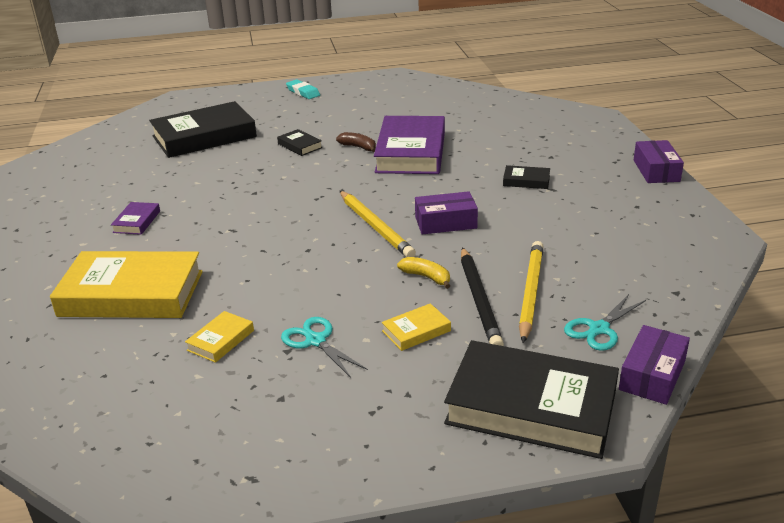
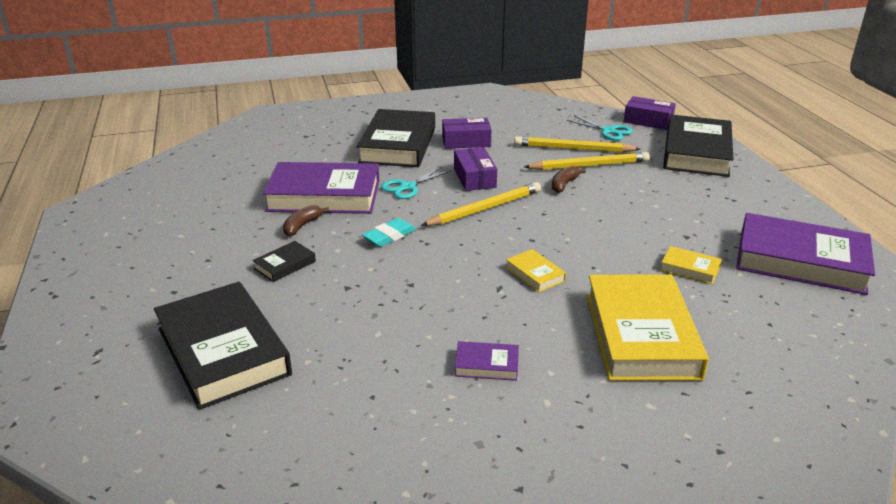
camera: 95 degrees left, 0 degrees up
(202, 434) = (800, 261): none -> purple book
(303, 92) = (90, 279): turquoise eraser -> turquoise eraser (389, 236)
(315, 341) = (668, 225): turquoise scissors -> turquoise scissors (407, 187)
(416, 331) = (637, 187): yellow book -> yellow book (535, 274)
(426, 277) = (564, 184): yellow banana -> brown banana
(479, 300) = (589, 165): black pencil -> yellow pencil
(526, 181) = (398, 145): black book -> black book, size x2.32
(656, 171) = (386, 100): purple box -> purple box (466, 141)

